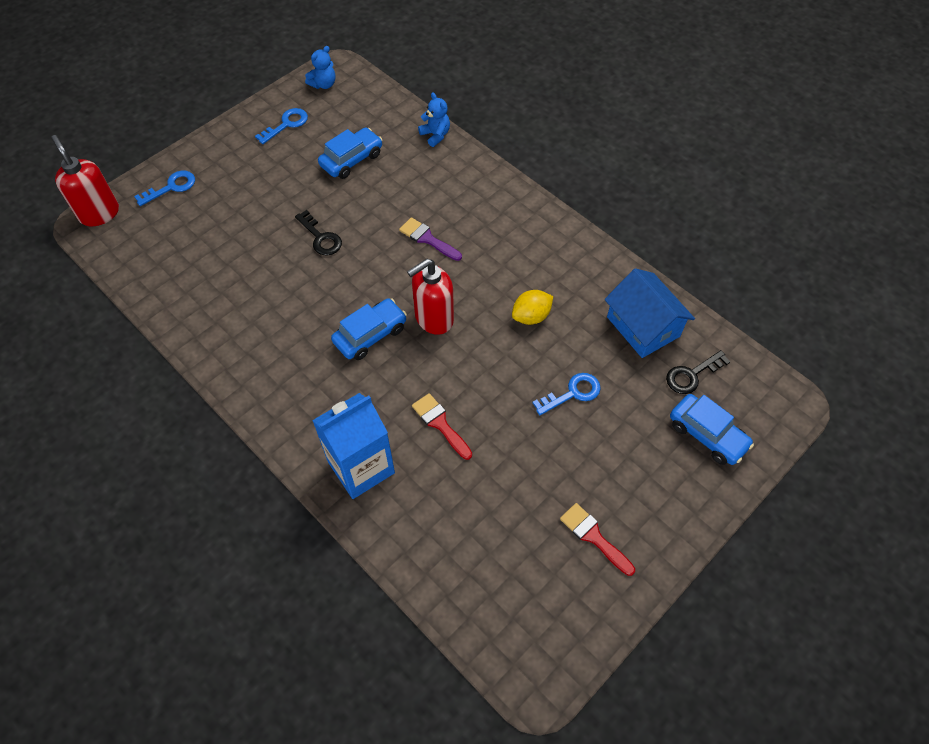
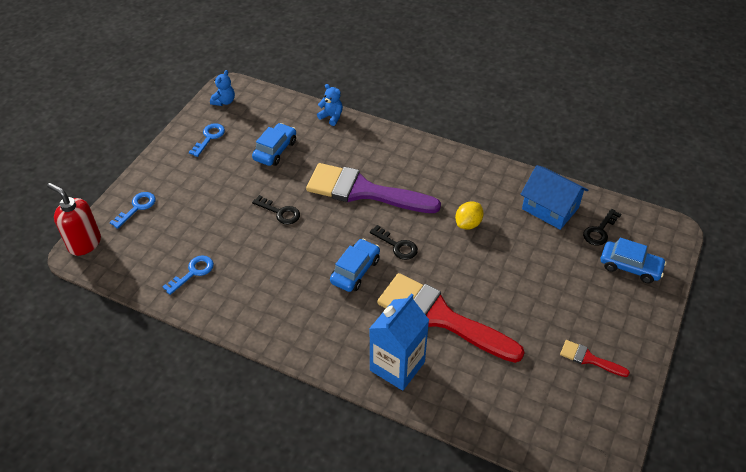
camera: 20 degrees left, 10 degrees down
(427, 239) = (363, 191): purple brush -> purple brush, size x2.33
(433, 319) = (397, 246): red soap dispenser -> black key
(440, 423) = (440, 317): red brush -> red brush, size x2.33
(572, 393) = (524, 267): blue key -> blue key (193, 272)

